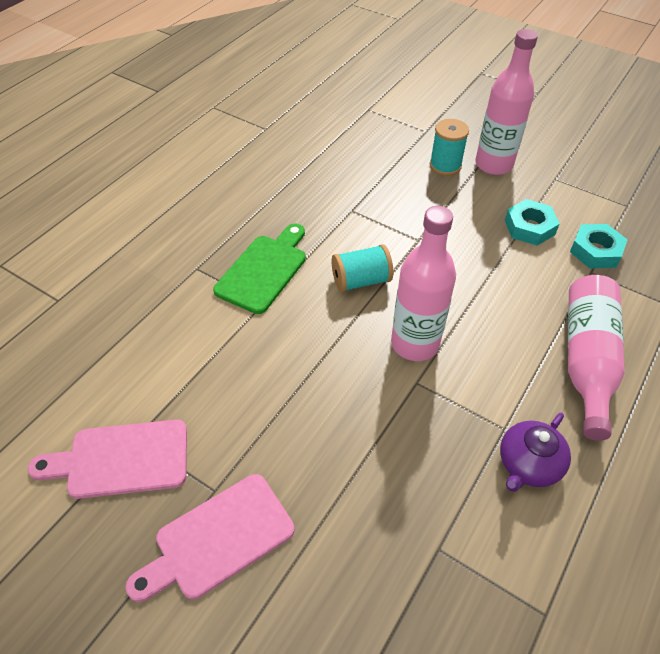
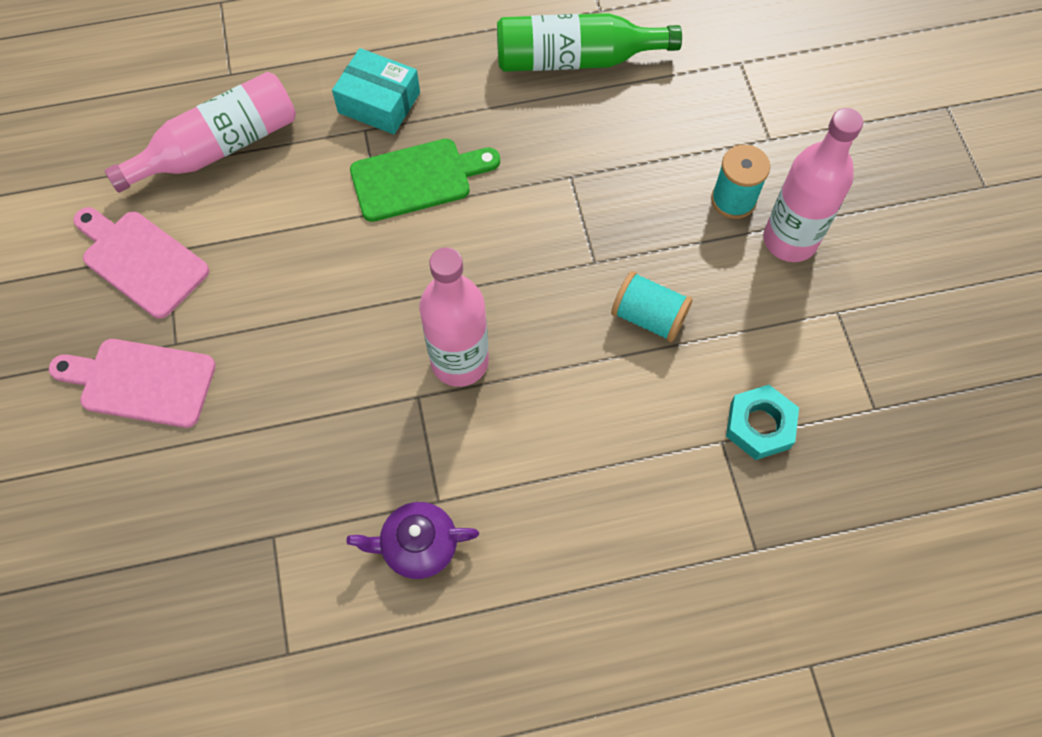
camera: 45 degrees right, 15 degrees up
(188, 248) = (379, 102): none -> turquoise box
(281, 157) = (575, 59): none -> green bottle
(361, 281) = (488, 260): turquoise spool -> turquoise spool (648, 317)
(529, 227) = (726, 342): turquoise nut -> none
(586, 360) = (591, 515): pink bottle -> pink bottle (218, 147)

